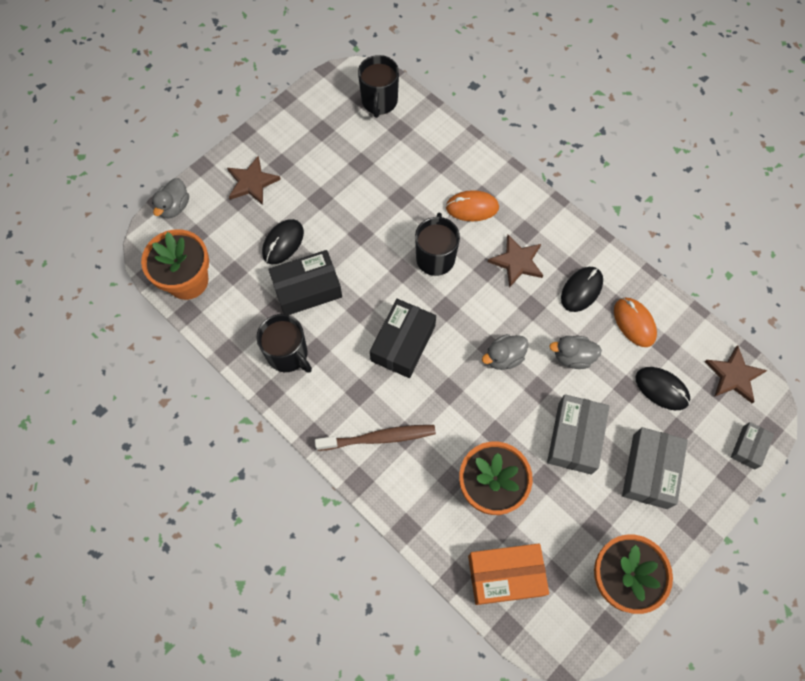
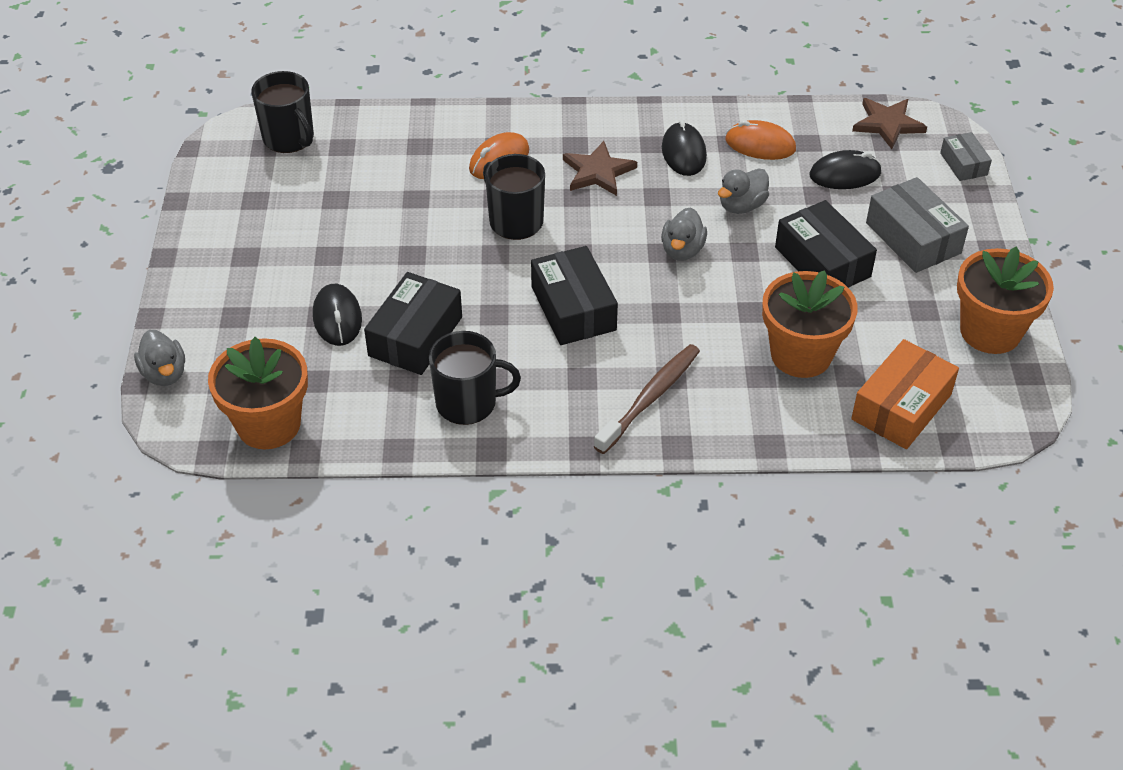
camera: 45 degrees left, 20 degrees down
(252, 182) = (232, 292): brown star -> none
(574, 438) = (822, 262): grey box -> black box

